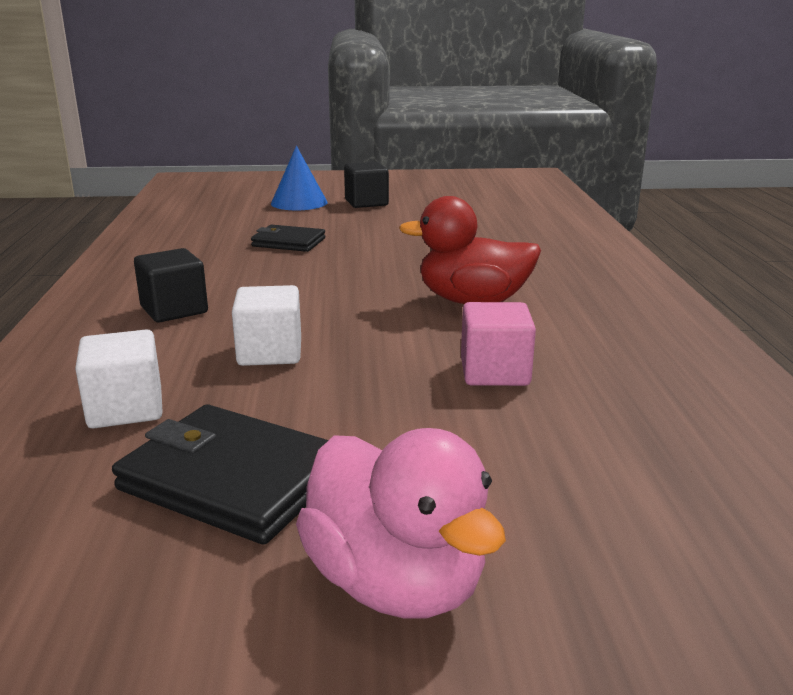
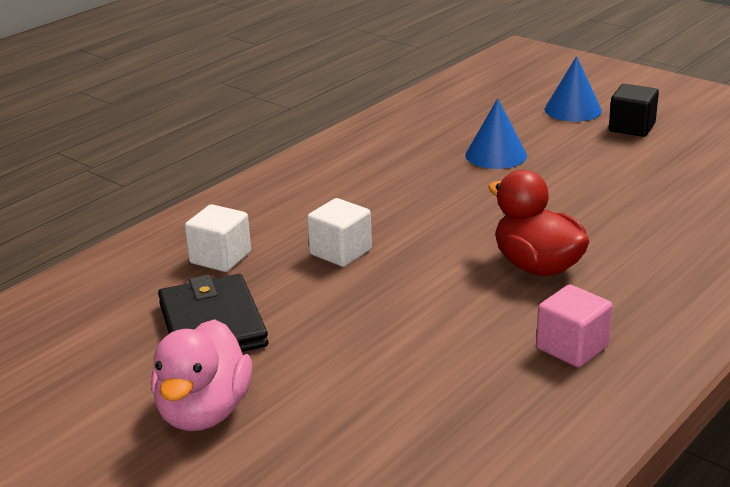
camera: 45 degrees right, 5 degrees up
(174, 310) = (334, 193): black cube -> none
(288, 242) = (496, 155): black wallet -> blue cone
(494, 372) = (448, 329): pink cube -> pink cube (572, 347)

